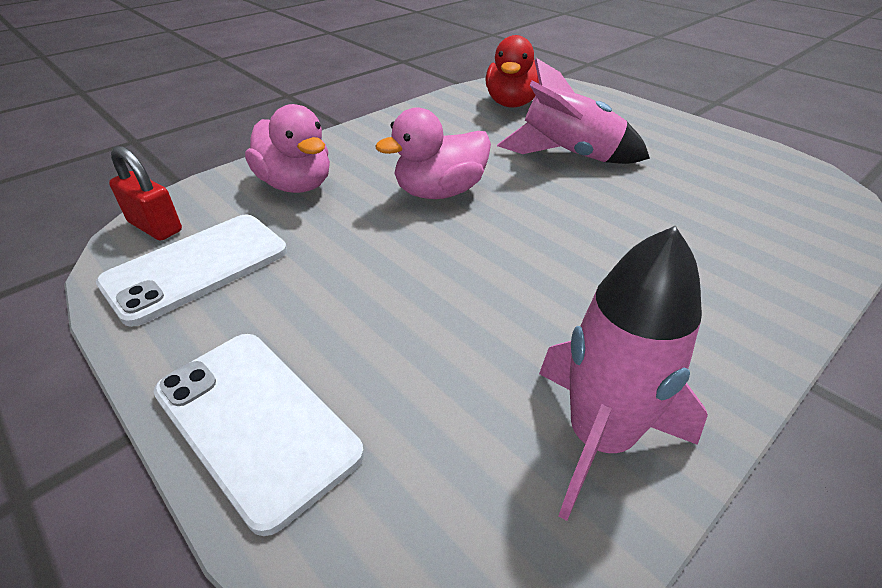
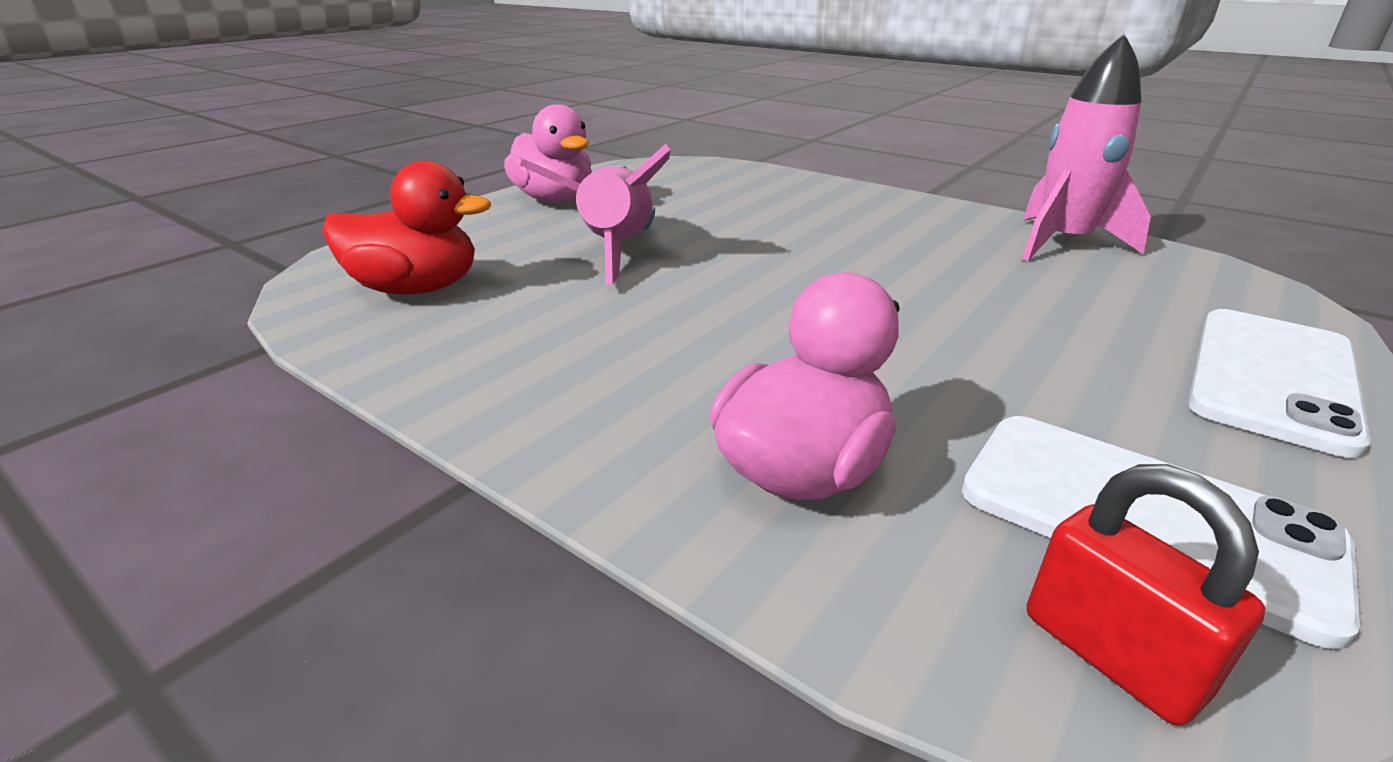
camera: 100 degrees left, 10 degrees down
(155, 227) = (1111, 654): red padlock -> red padlock turned 60 degrees counterclockwise
(439, 192) = (755, 324): pink duck -> pink duck (554, 199)

